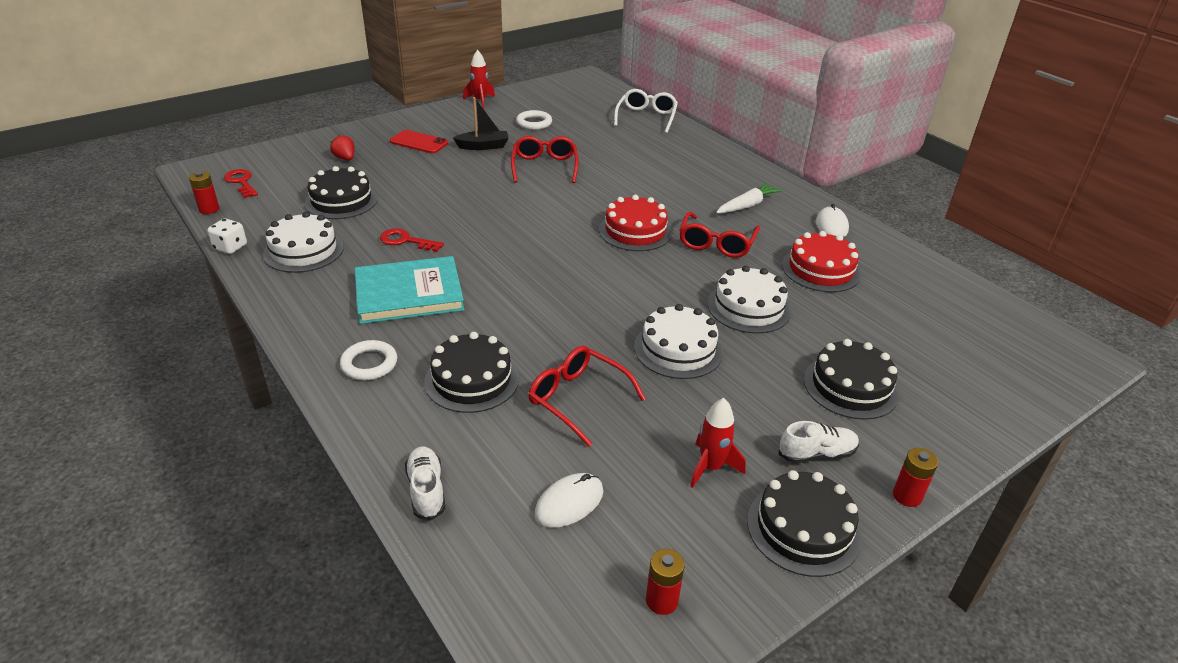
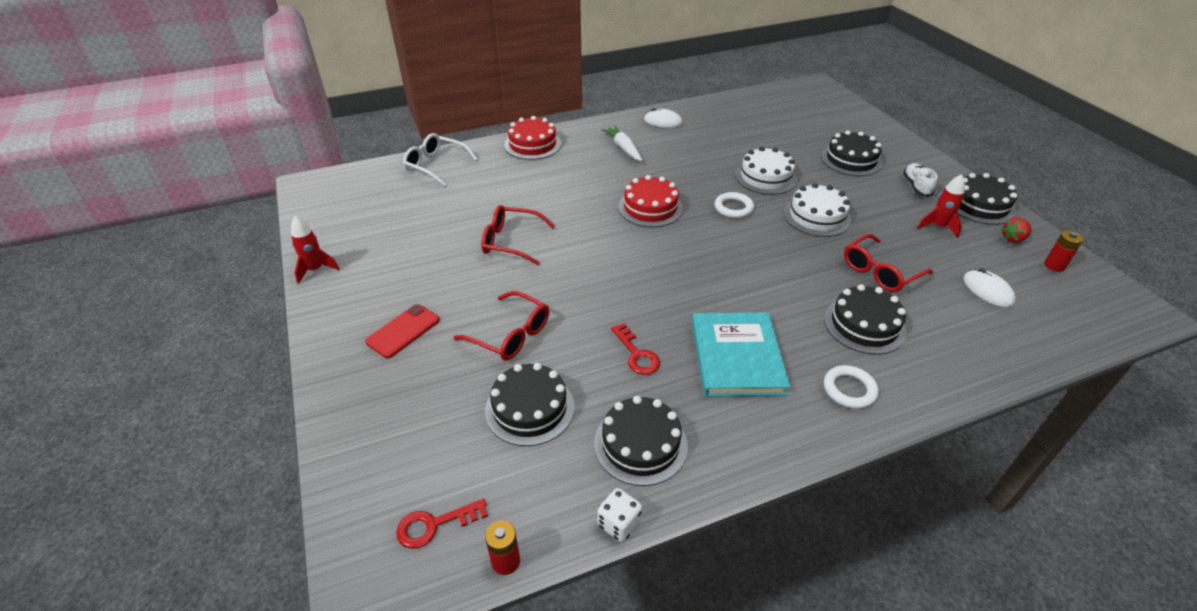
camera: 75 degrees left, 5 degrees up
(303, 250) = (640, 444): white cake -> black cake
(345, 158) = (413, 404): red strawberry -> red strawberry (1013, 239)
(406, 241) = (637, 354): red key -> red key turned 60 degrees counterclockwise
(426, 490) = (997, 360): white shoe -> none
(483, 146) = (442, 279): black boat -> none
(534, 123) = (404, 236): white ring -> white ring (733, 208)
(716, 243) = (678, 173): red glasses -> red glasses (511, 335)
(820, 269) = (720, 139): red cake -> red cake (532, 144)
(907, 496) = (944, 167): red battery -> none

